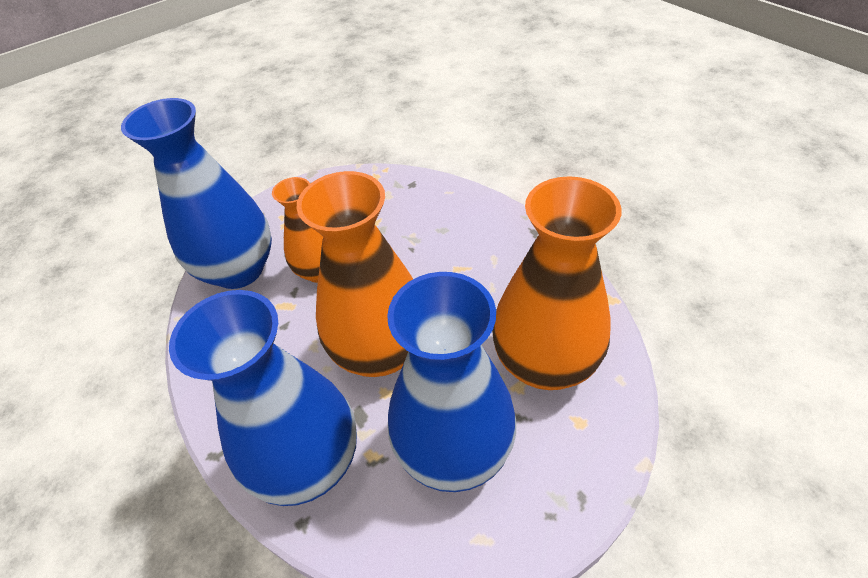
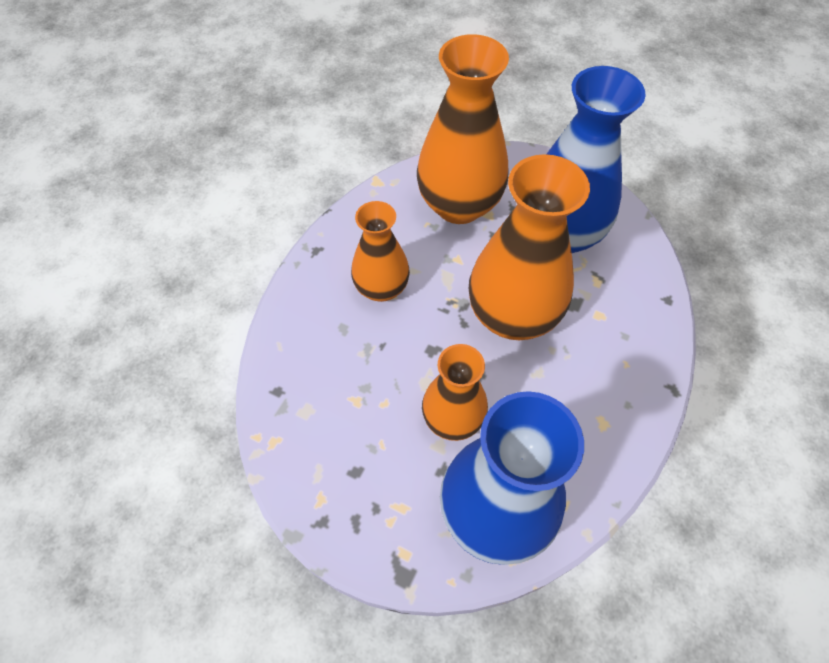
camera: 120 degrees left, 10 degrees up
(308, 461) = (630, 318): blue vase -> none
(468, 264) = (381, 288): none -> orange vase

